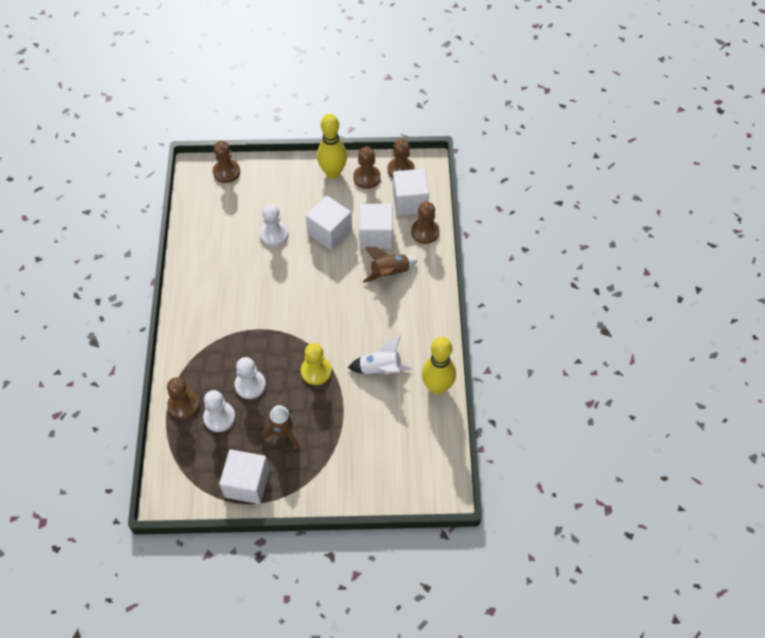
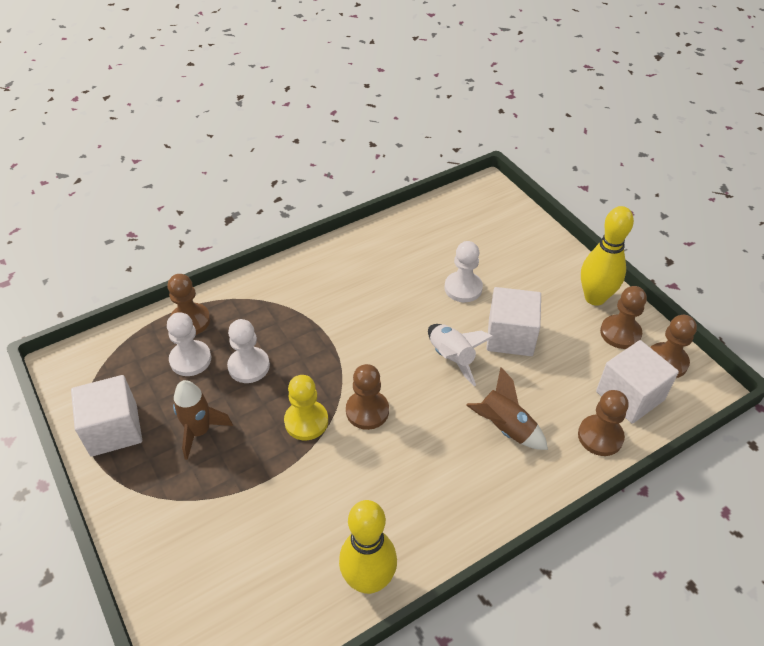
camera: 60 degrees right, 10 degrees down
(226, 172) = (506, 211): brown pawn -> brown pawn (367, 411)
(376, 235) = (547, 385): white cube -> none
(380, 369) = (353, 492): white rocket -> white rocket (451, 358)

